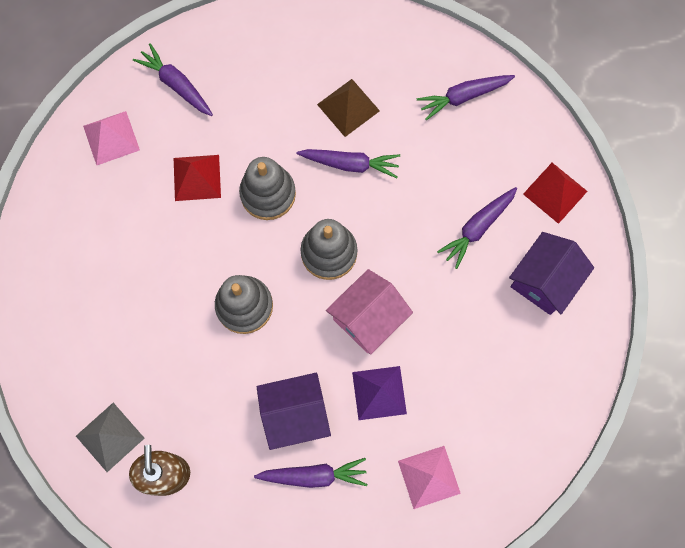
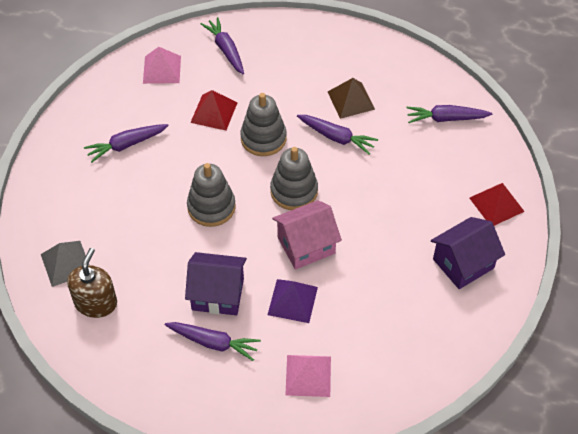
camera: 20 degrees right, 20 degrees down
(477, 228) = (422, 210): purple carrot -> purple carrot (126, 145)

